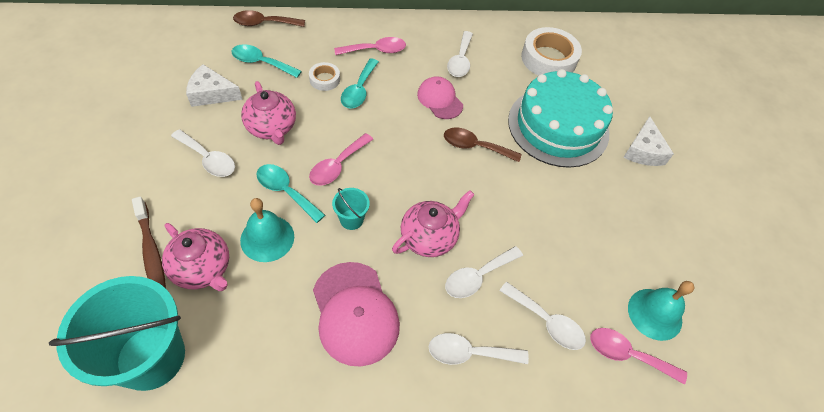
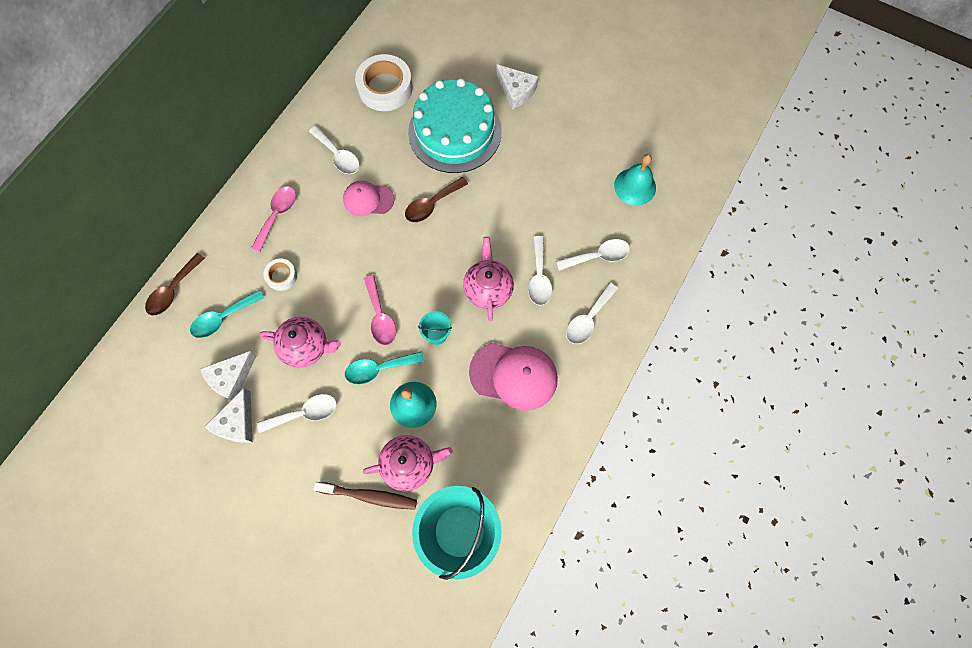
camera: 50 degrees left, 15 degrees up
(173, 117) = (237, 422): none -> white cheese
(359, 90) = (313, 255): turquoise spoon -> none
(627, 355) = (649, 224): pink spoon -> none

